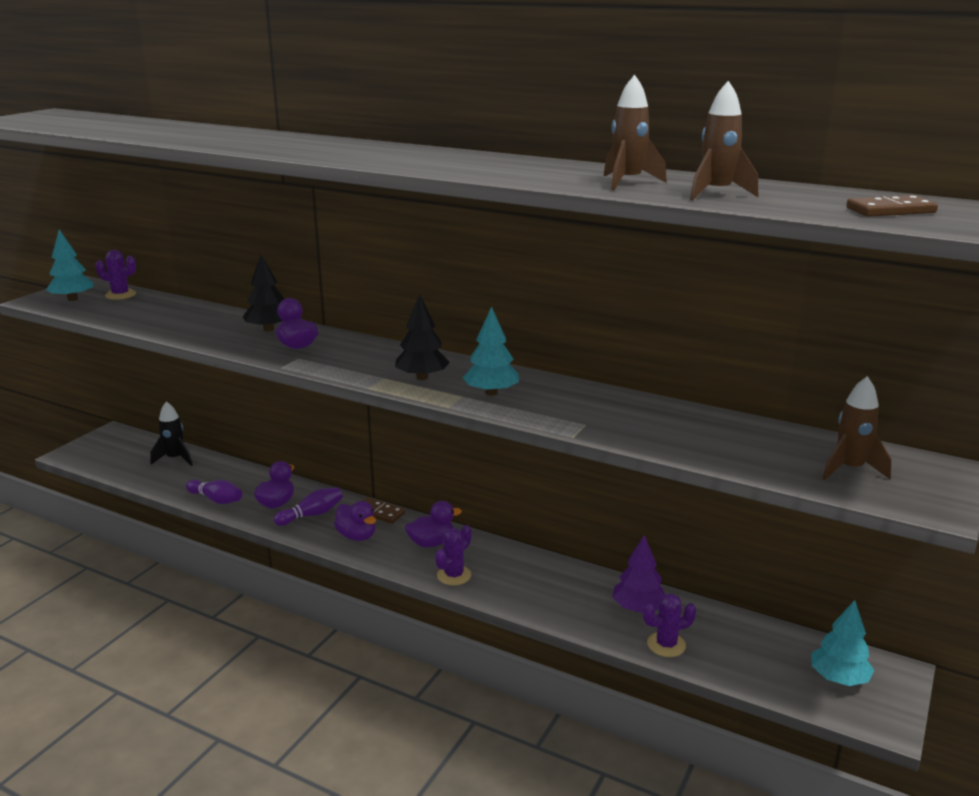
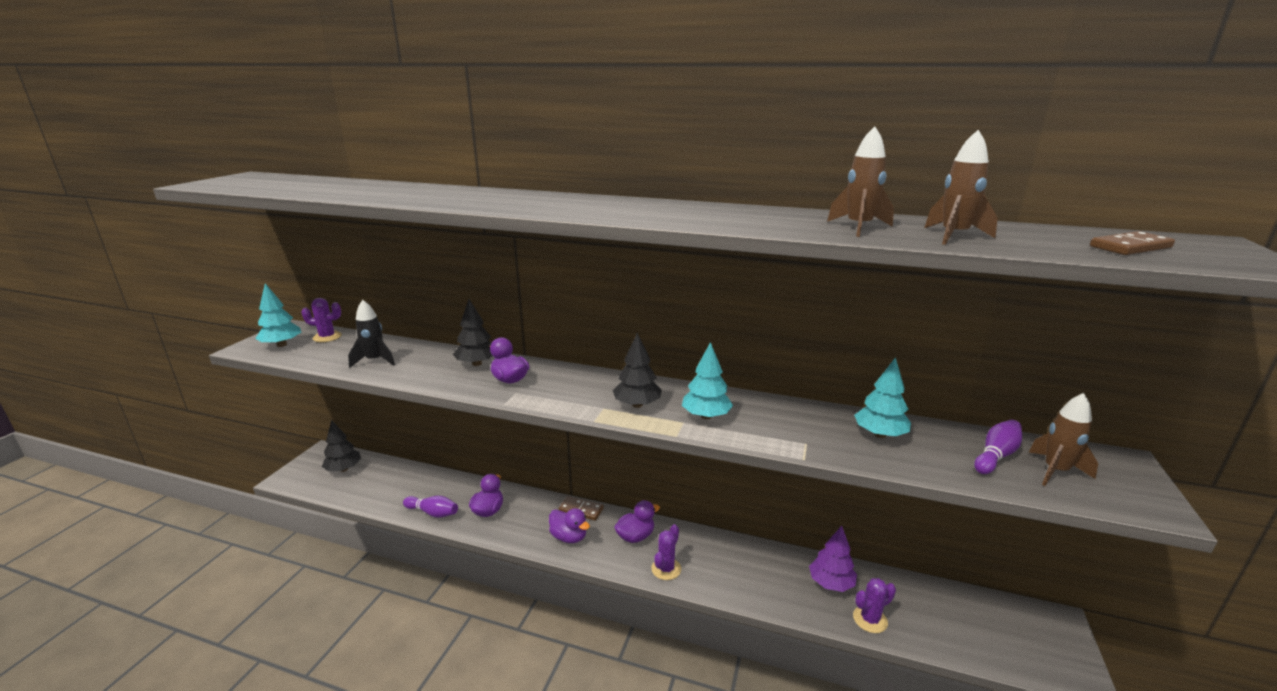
camera: 10 degrees left, 0 degrees up
(131, 450) = (343, 469): none -> black tree
(175, 459) = (386, 474): black rocket -> black rocket (375, 361)
(311, 515) = (523, 519): purple bowling pin -> purple bowling pin (996, 456)
(838, 678) = (1020, 635): turquoise tree -> turquoise tree (879, 434)

